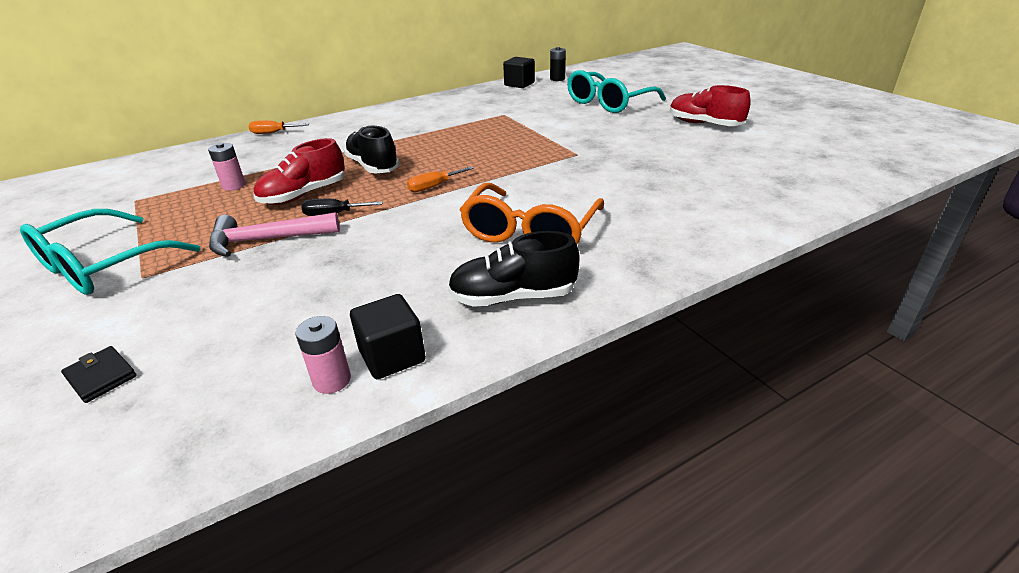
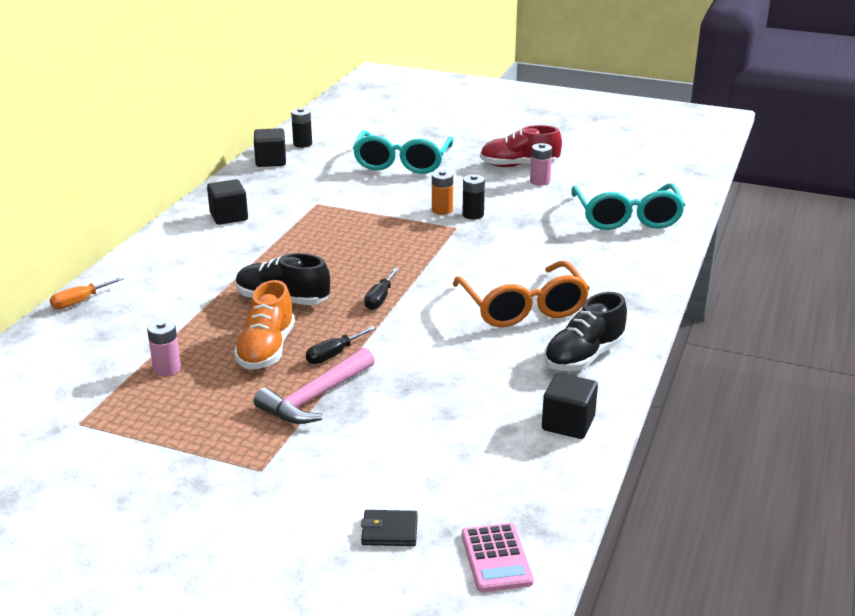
camera: 40 degrees left, 5 degrees down
(101, 462) = (496, 558): none -> pink calculator
(103, 266) = (199, 480): turquoise glasses -> turquoise glasses (627, 218)
(304, 195) = (266, 349): red shoe -> orange shoe
(332, 380) = (555, 453): pink battery -> pink battery (540, 181)
(434, 186) = (380, 299): orange screwdriver -> black screwdriver
(436, 109) = (229, 216): none -> black cube
(586, 139) = (442, 210): none -> orange battery
(606, 149) = (473, 215): none -> black battery

